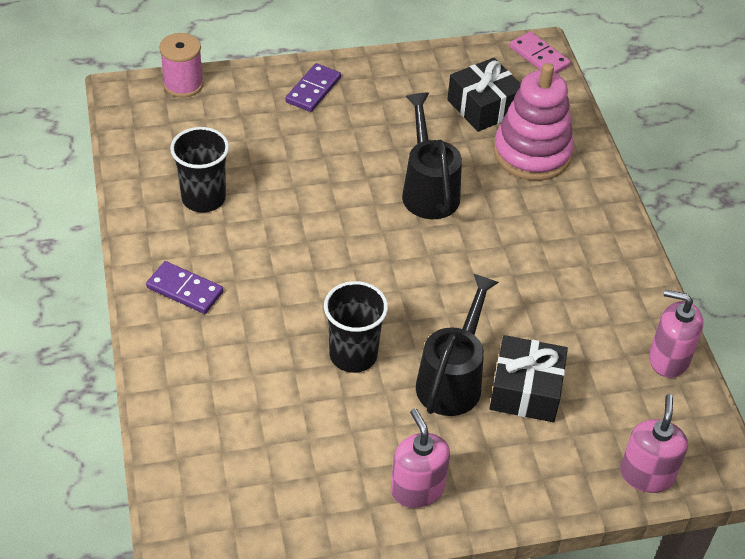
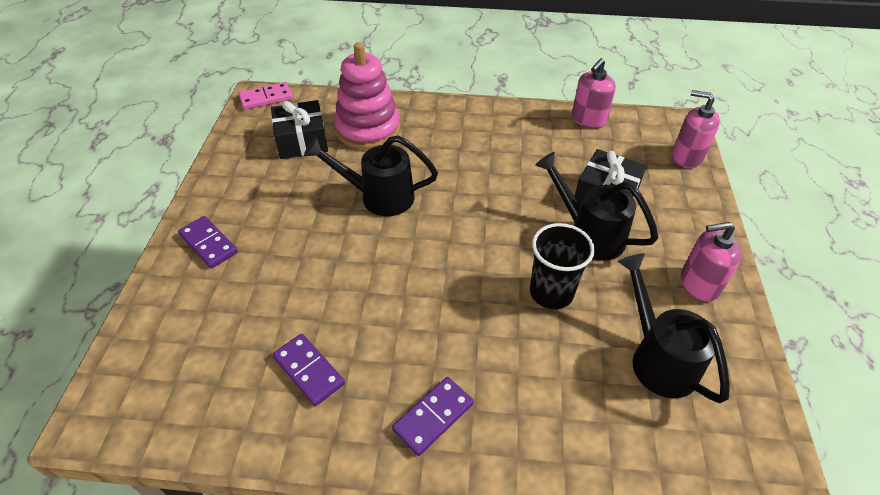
camera: 70 degrees left, 0 degrees up
(183, 84) = (122, 354): pink spool -> none
(203, 198) = (308, 371): black cup -> purple domino
(301, 453) = (658, 358): none -> black watering can

